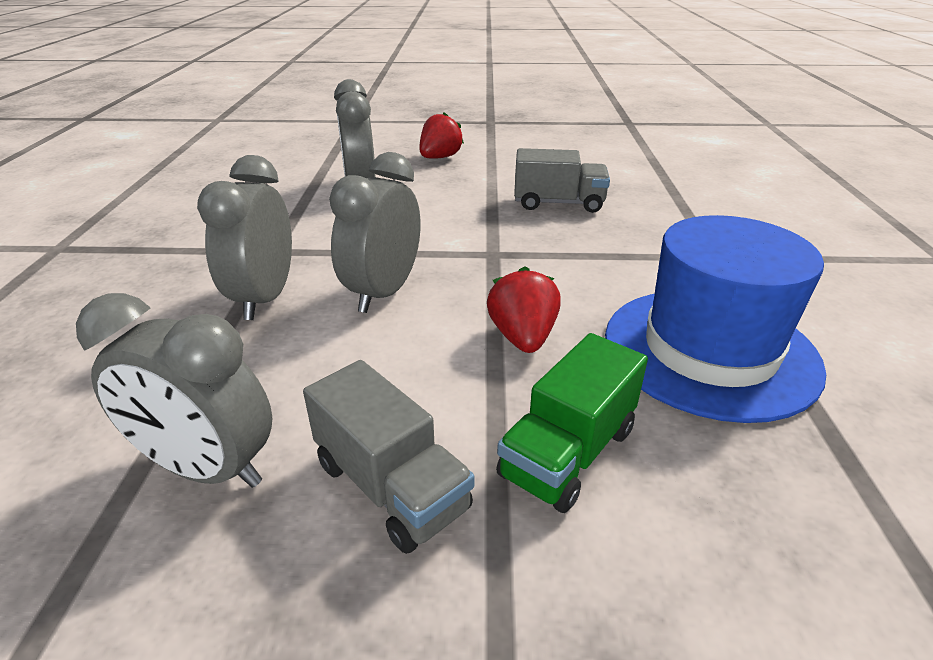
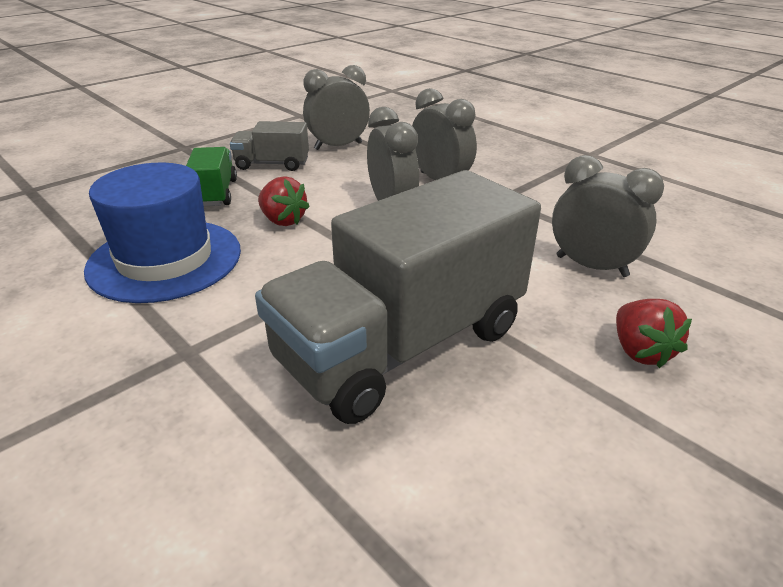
camera: 135 degrees right, 0 degrees up
(558, 203) = (402, 345): grey truck -> grey truck, size x2.17

